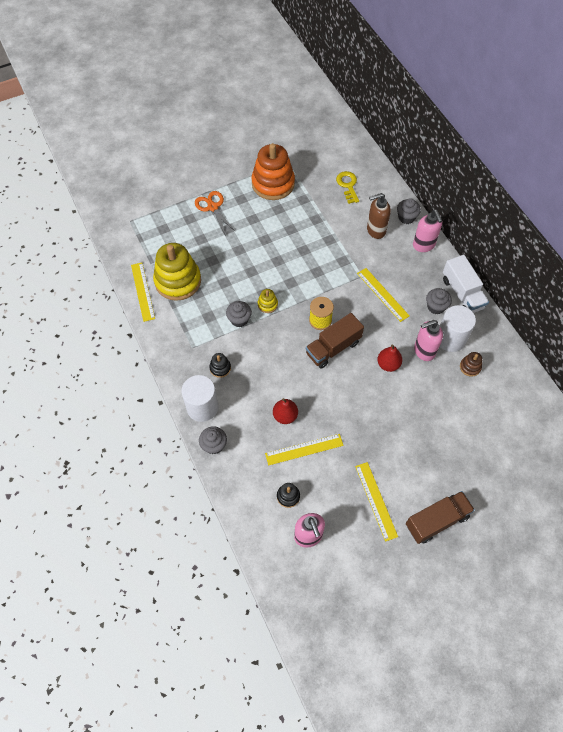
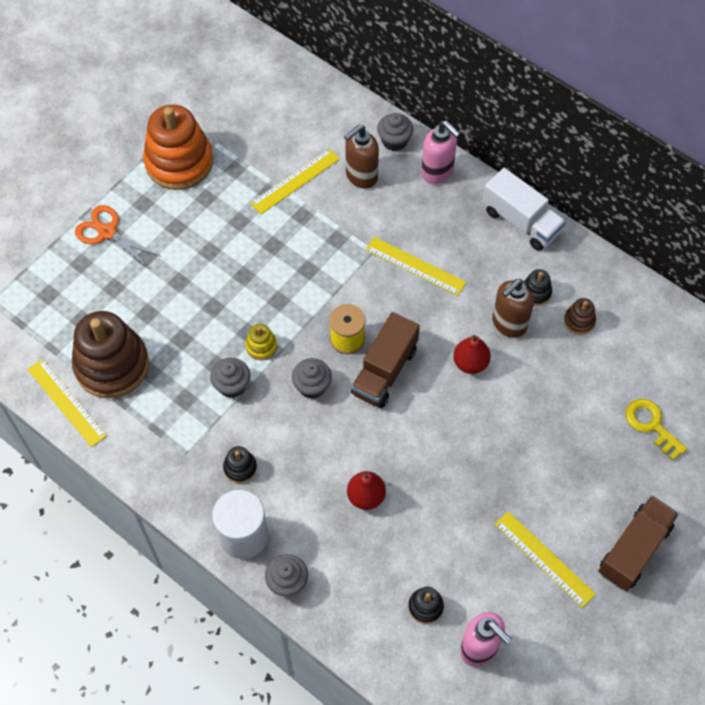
camera: 25 degrees left, 0 degrees up
(178, 281) = (112, 365): yellow stacking toy -> brown stacking toy
(304, 449) = (415, 532): yellow ruler -> yellow ruler (295, 181)
(348, 185) = (289, 124): yellow key -> yellow key (651, 425)
(424, 351) = (508, 324): pink soap dispenser -> brown soap dispenser
(436, 307) = (495, 255): grey cupcake -> grey cupcake (312, 386)
(450, 339) = (535, 292): white cylinder -> black stacking toy

